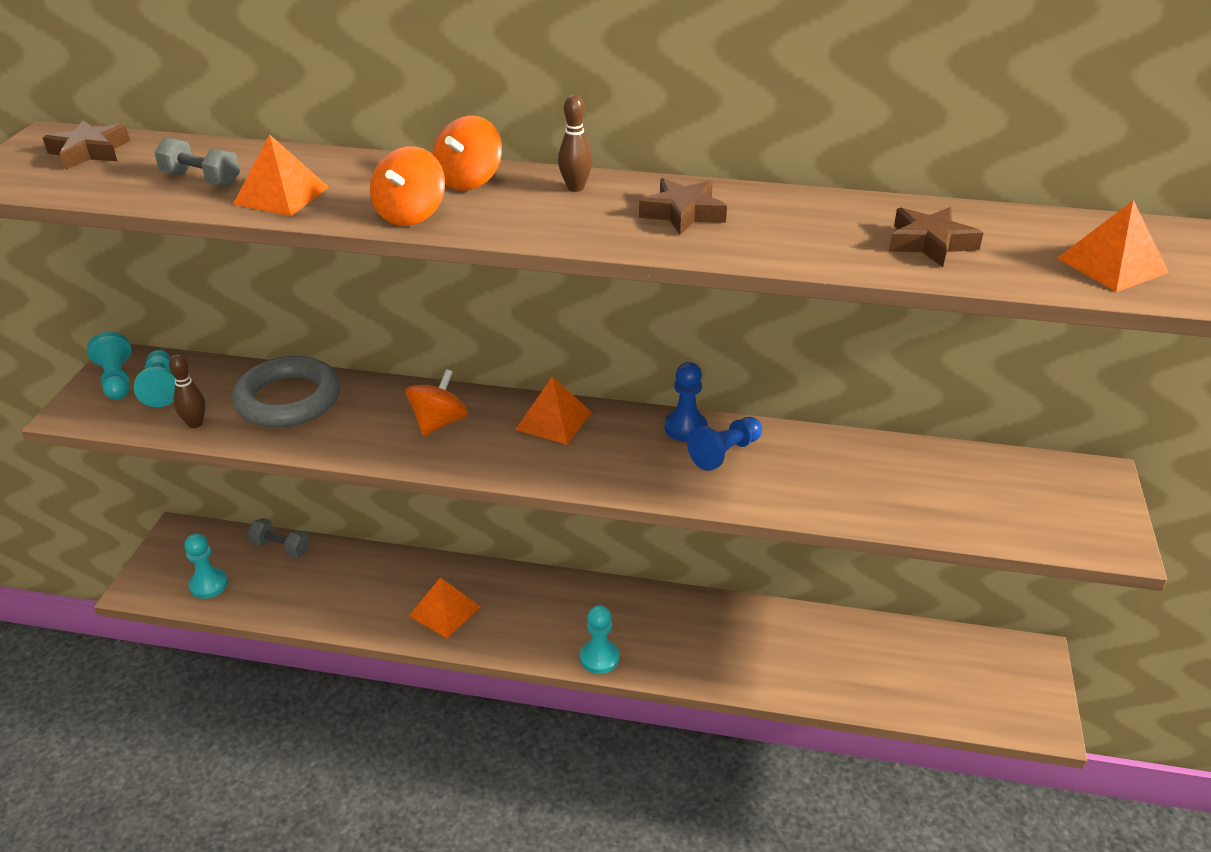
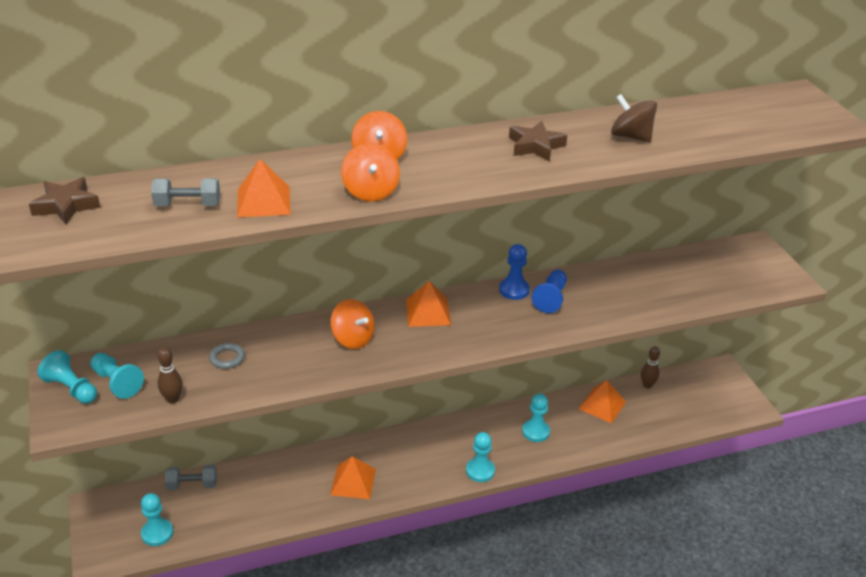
camera: 30 degrees left, 0 degrees up
(288, 399) = (227, 358): grey ring -> grey ring, size x0.42
(439, 422) = (353, 339): orange spinning top -> orange spinning top turned 135 degrees clockwise
(575, 188) = (452, 145): brown bowling pin -> brown bowling pin (647, 385)
(706, 637) = (535, 432): none -> turquoise pawn
(835, 232) = (631, 136): none -> brown spinning top
(930, 243) = (685, 130): brown star -> none
(1112, 265) = (782, 120): orange pyramid -> orange pyramid (602, 405)

